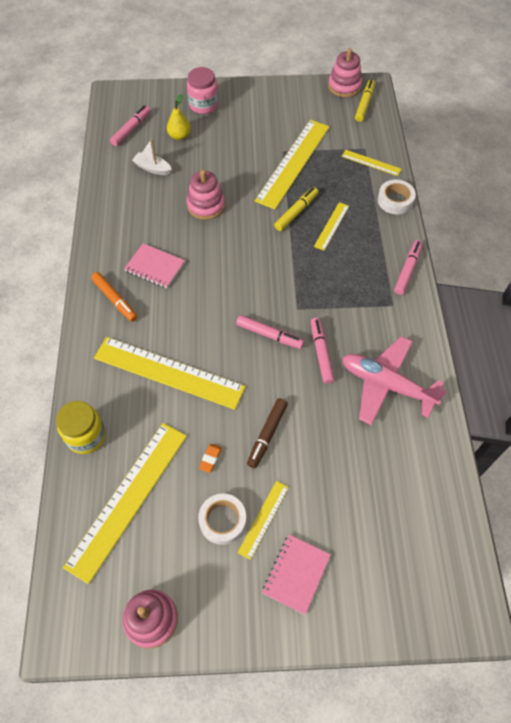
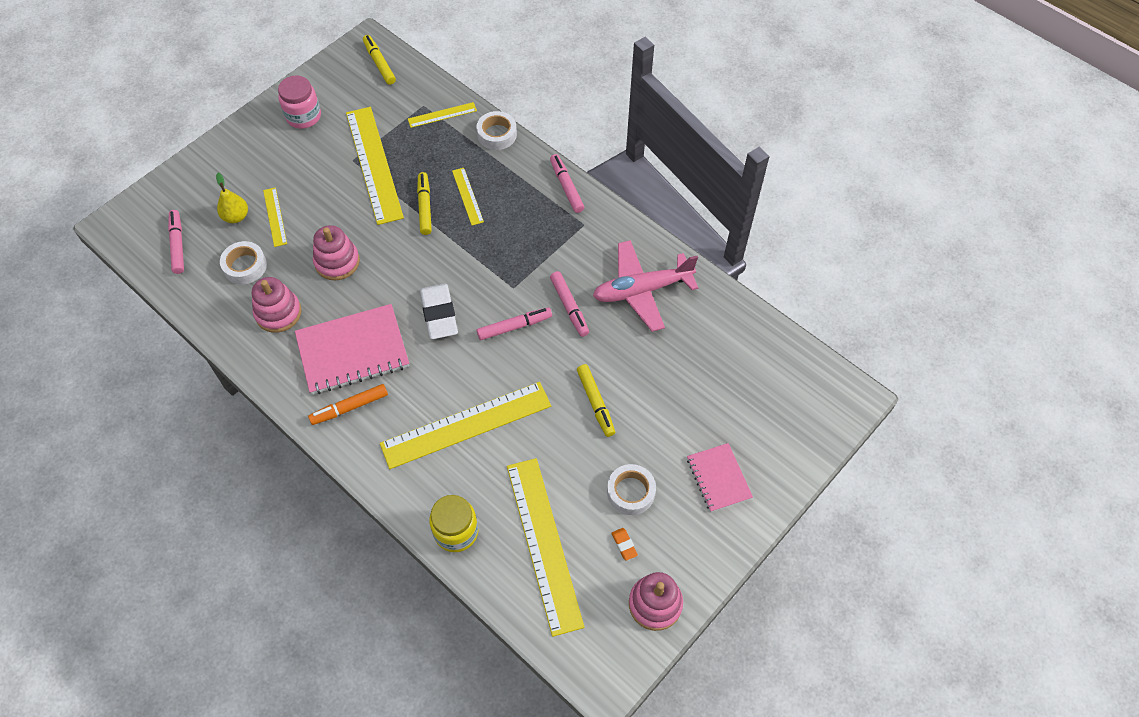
camera: 45 degrees left, 0 degrees up
(115, 300) = (349, 407): orange marker -> orange marker turned 150 degrees clockwise
(152, 168) = (245, 266): white boat -> white tape
(155, 267) = (353, 351): pink notebook -> pink notebook, size x1.72
(203, 105) = (225, 169): pink jar -> pink jar (303, 116)
(210, 459) = (573, 458): orange eraser -> orange eraser (624, 545)
(230, 287) = (439, 314): none -> white eraser
(263, 519) = (658, 463): yellow ruler -> yellow ruler (275, 217)
(267, 435) = (595, 403): brown marker -> yellow marker
(321, 353) = (569, 307): pink marker -> pink marker turned 150 degrees counterclockwise
(344, 86) = (343, 58): pink stacking toy -> pink stacking toy (278, 313)

